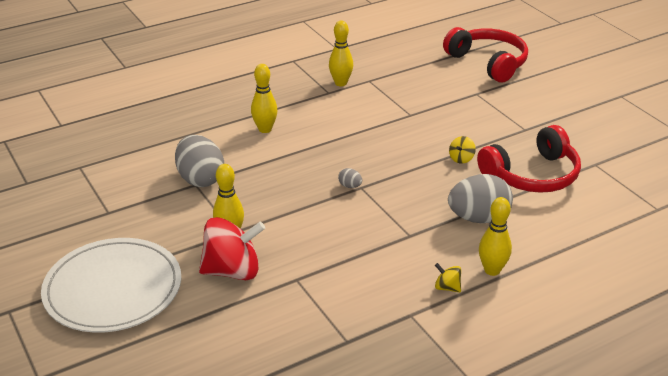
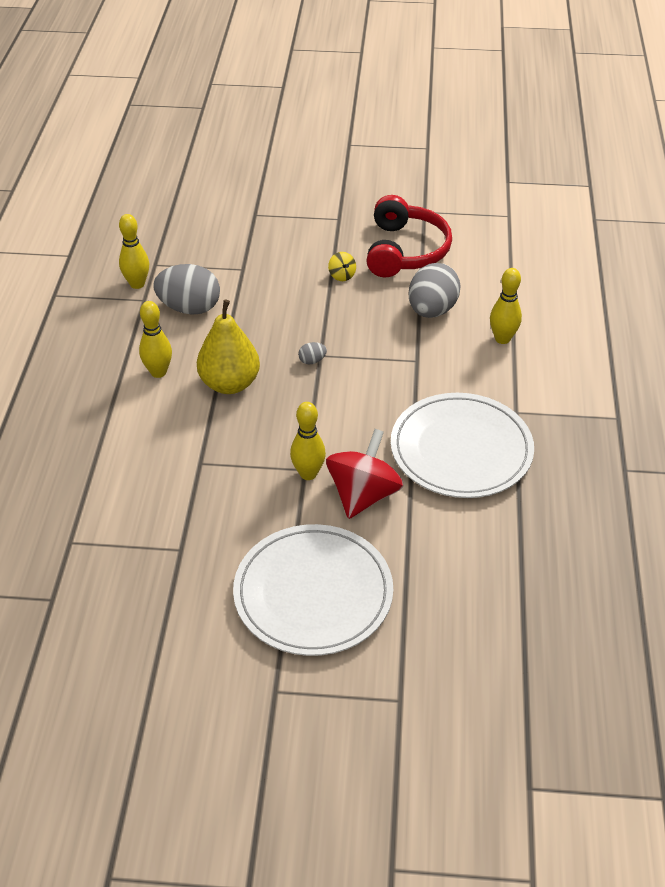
camera: 55 degrees left, 10 degrees up
(200, 179) = (195, 455): grey egg -> grey egg (189, 308)
(285, 162) = (230, 384): none -> yellow pear
(332, 301) = (461, 449): none -> white plate
(447, 287) = (501, 374): yellow spinning top -> none
(488, 62) = (215, 181): red headphones -> none

